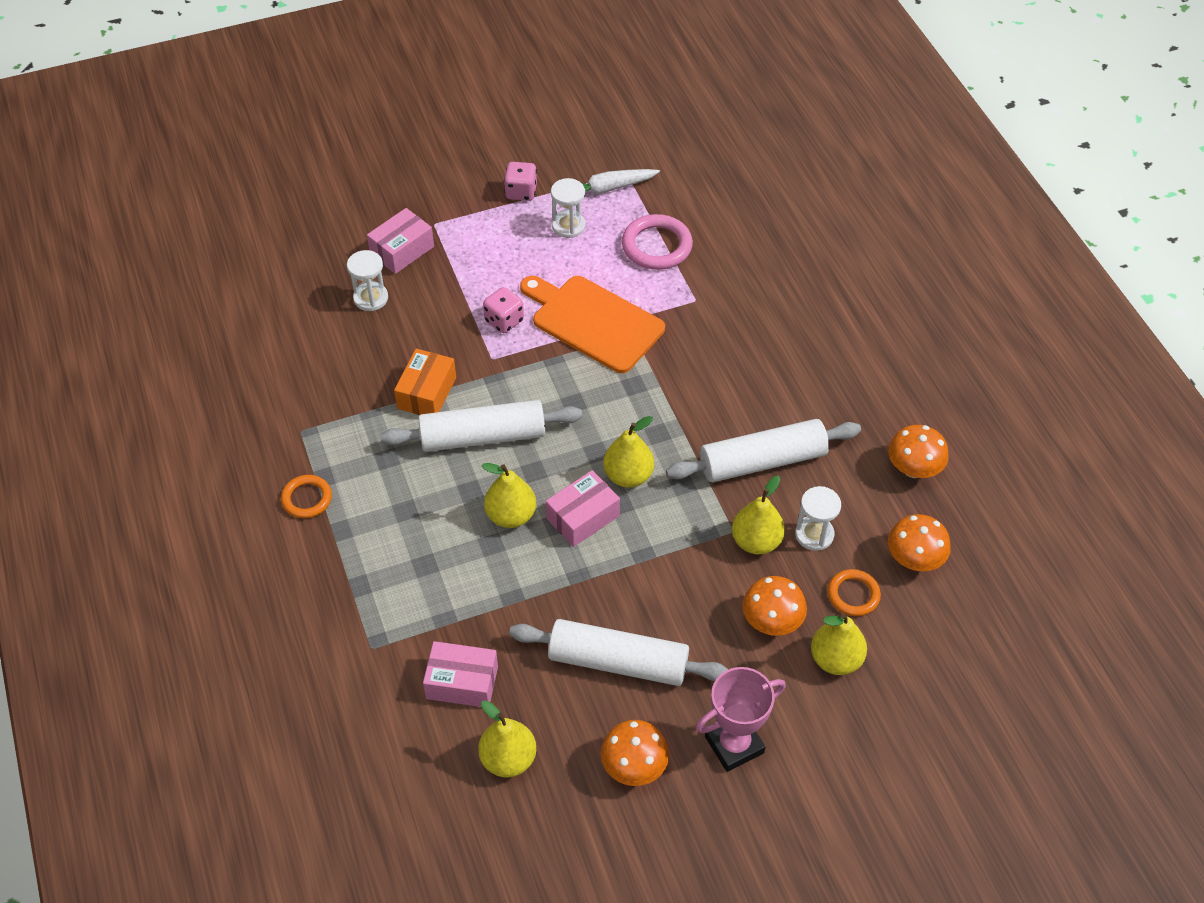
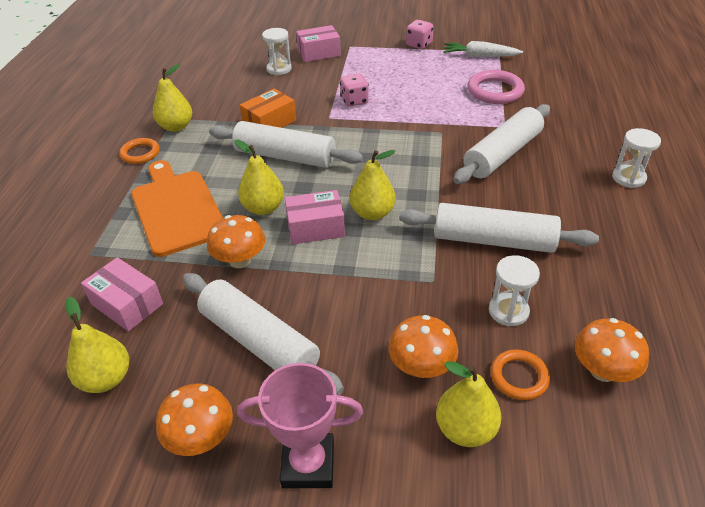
camera: 30 degrees right, 10 degrees down
(568, 226) = (438, 67): white hourglass -> white hourglass (628, 178)
(593, 322) = (417, 118): orange cutting board -> orange cutting board (177, 209)
(714, 343) = (502, 154): none -> white rolling pin
(756, 541) = (449, 296): yellow pear -> yellow pear (176, 127)
(913, 468) = (640, 294): orange mushroom -> orange mushroom (240, 260)

